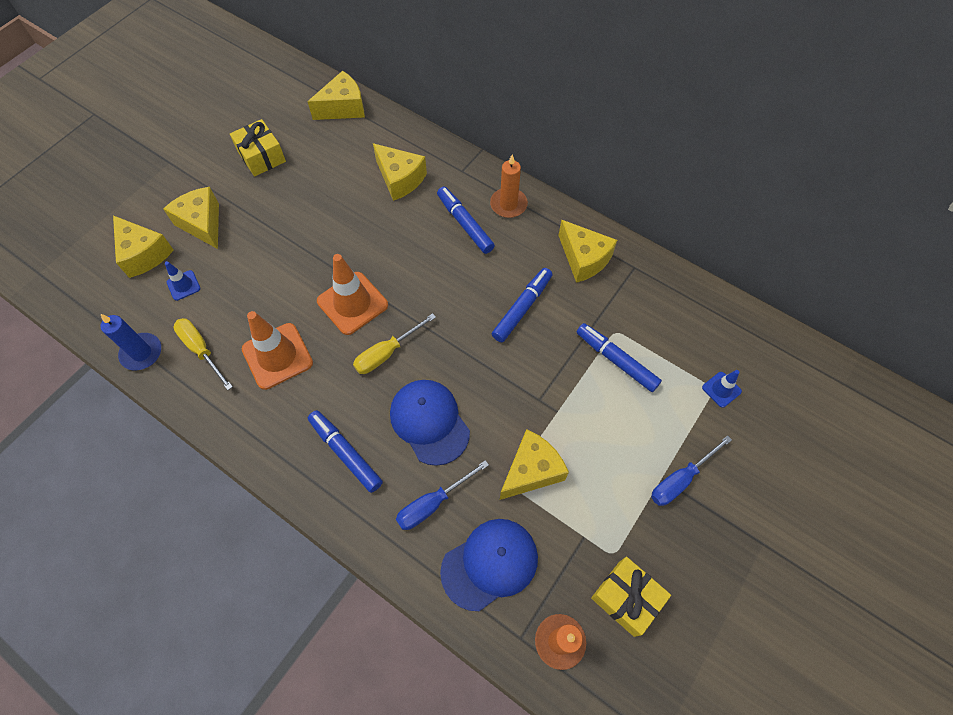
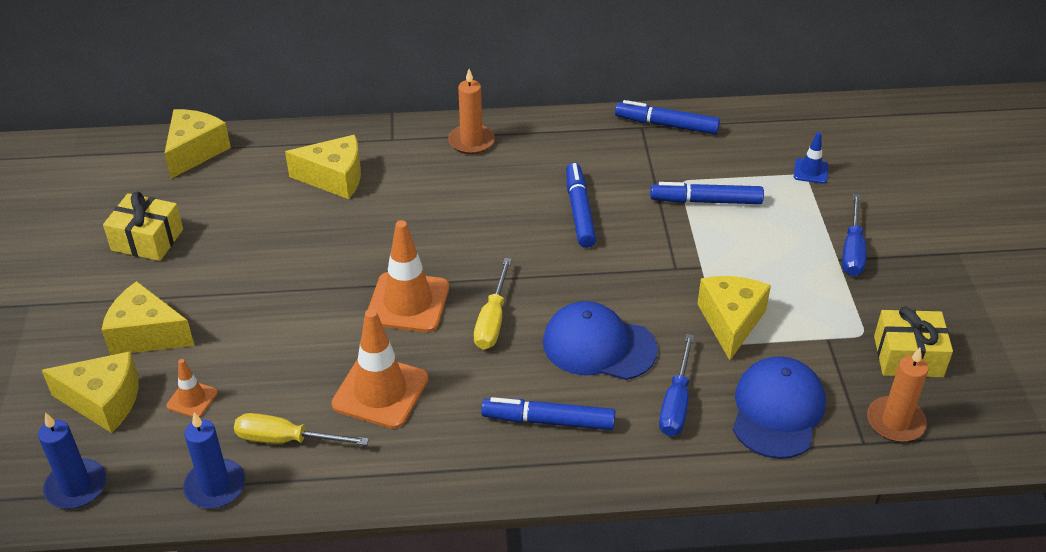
camera: 40 degrees left, 20 degrees down
(84, 300) = (76, 486): none -> blue candle
(183, 285) = (192, 399): blue traffic cone -> orange traffic cone
(465, 224) = (446, 178): blue marker -> blue marker (666, 125)
(584, 259) = (590, 145): yellow cheese -> none

